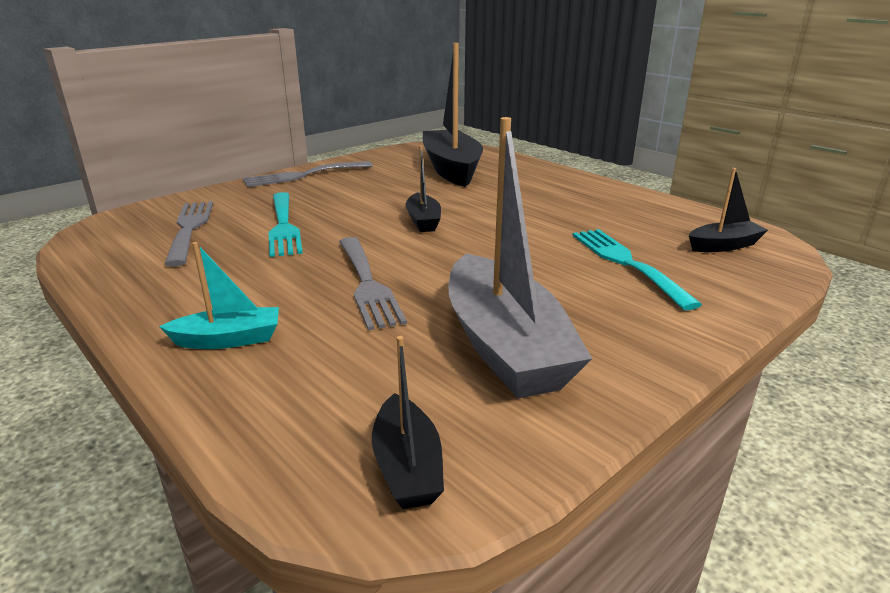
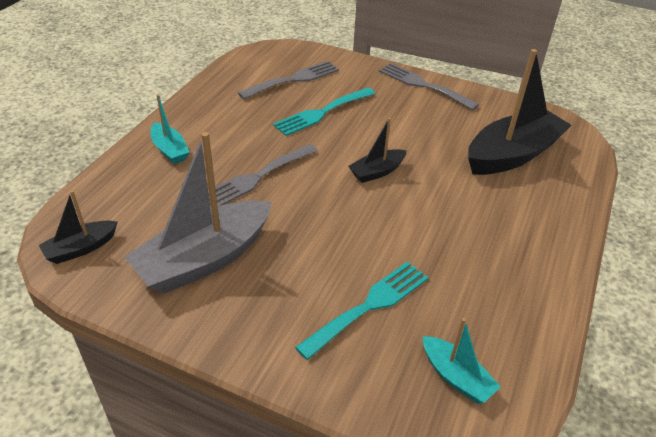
camera: 65 degrees right, 15 degrees up
(724, 245) = (456, 377): black boat -> turquoise boat

